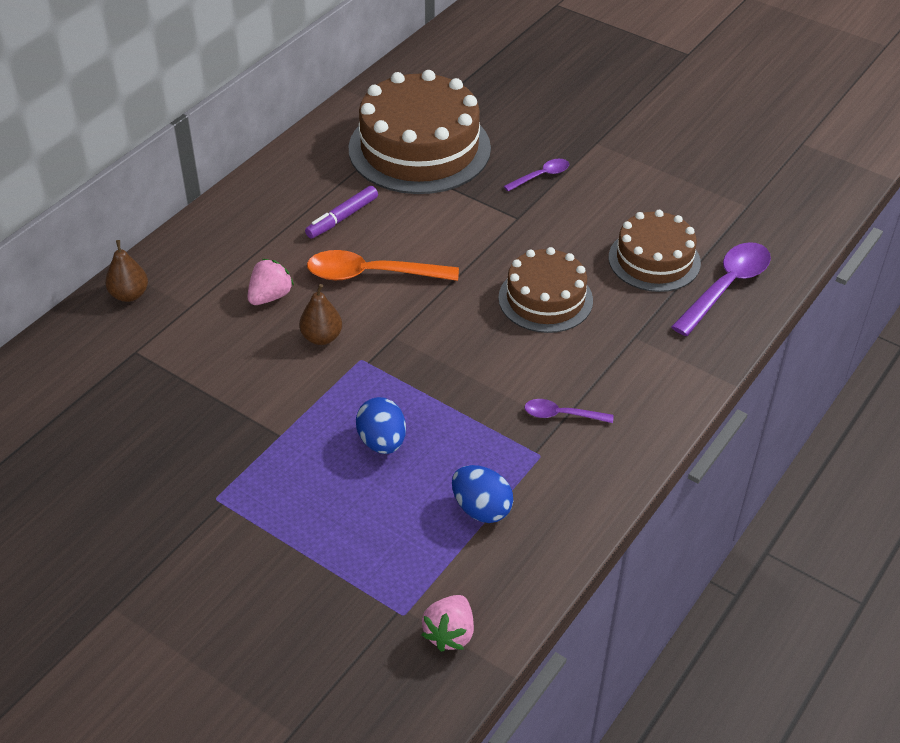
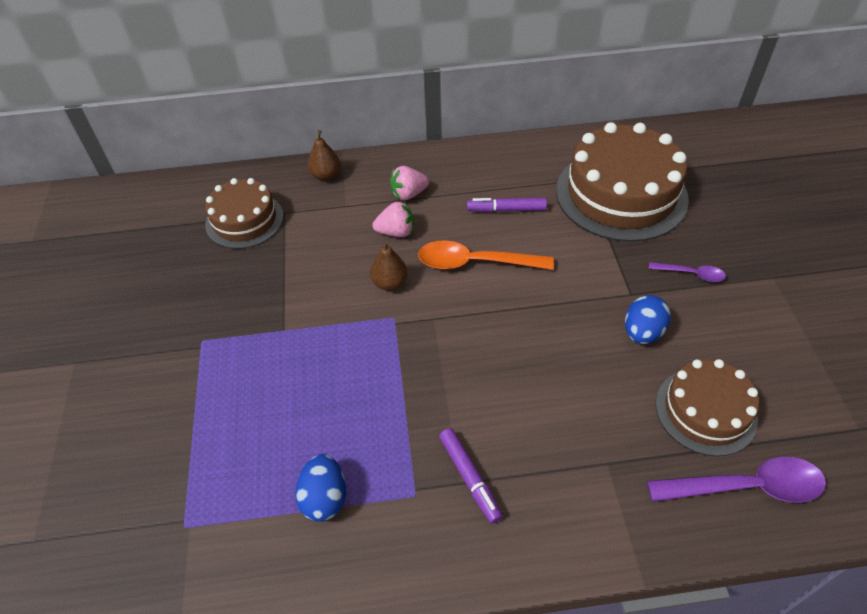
camera: 50 degrees right, 5 degrees up
(372, 274) = (475, 263): orange spoon -> orange spoon turned 45 degrees counterclockwise
(382, 442) = (331, 387): blue egg -> blue egg (642, 332)
(450, 633) = (188, 572): pink strawberry -> pink strawberry (408, 194)
(545, 299) = (573, 374): brown cake -> brown cake (244, 220)
(562, 415) = (469, 477): purple spoon -> purple marker

